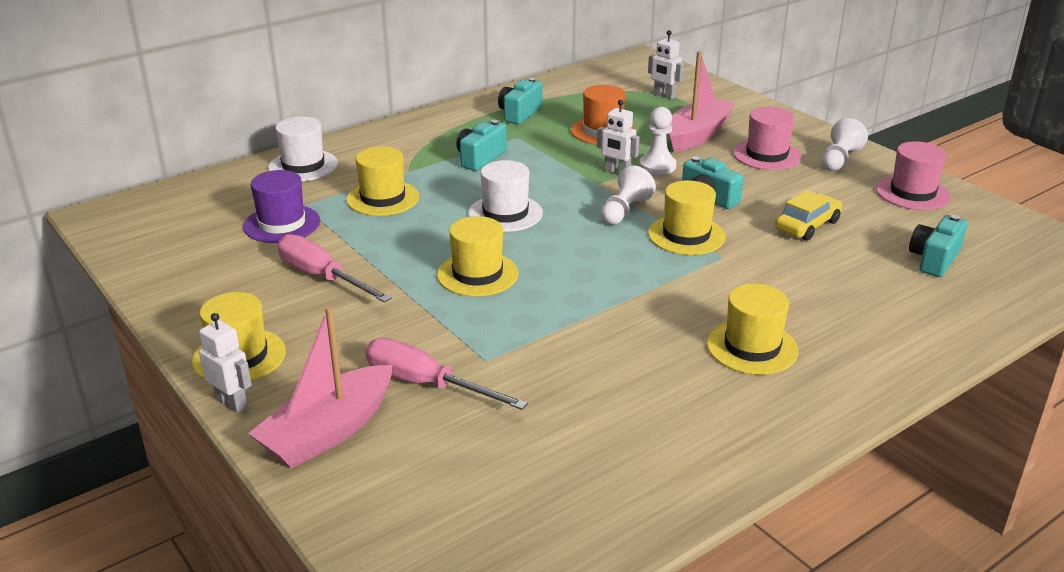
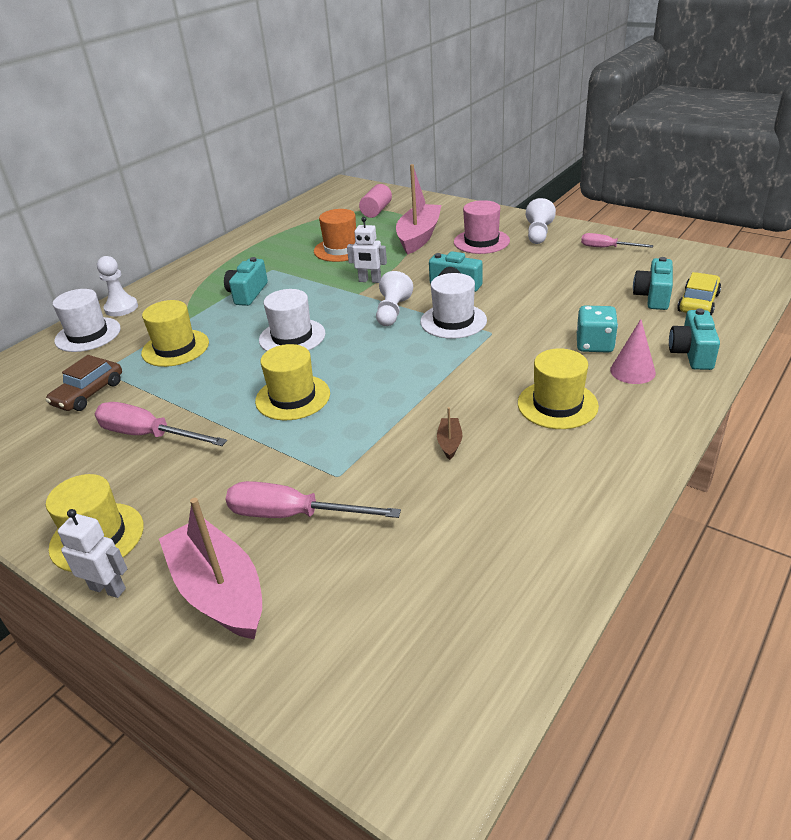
camera: 15 degrees left, 5 degrees up
(282, 224) = (89, 393): purple hat -> brown car
(328, 431) = (219, 591): pink boat -> pink boat turned 120 degrees clockwise
(519, 113) = (264, 249): turquoise camera -> turquoise camera (692, 353)
(615, 356) = (449, 443): none -> brown boat
(657, 166) = (400, 268): white pawn -> white pawn (121, 308)
(664, 95) = (376, 211): white robot -> pink cylinder
(686, 235) = (453, 321): yellow hat -> white hat
(807, 225) = (543, 291): yellow car -> yellow car (698, 303)
(831, 296) = (594, 344): none -> turquoise dice
(858, 333) = (632, 371): none -> pink cone
(912, 193) = (606, 248): pink hat -> pink screwdriver

